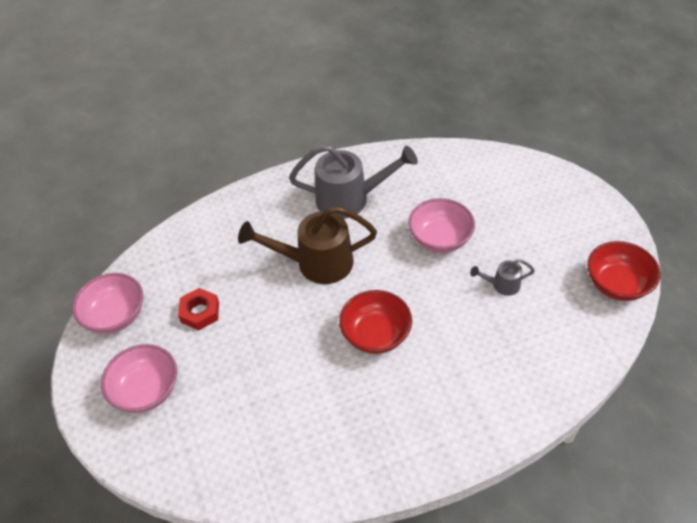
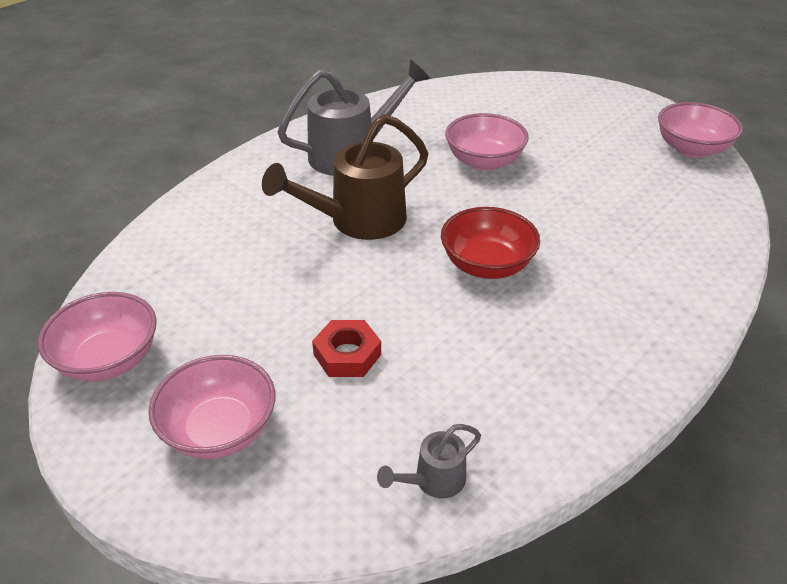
camera: 30 degrees left, 10 degrees down
(200, 312) = (238, 315): red nut -> red nut (347, 354)
(501, 285) = (583, 181): grey watering can -> grey watering can (433, 481)
(617, 284) = (691, 149): red bowl -> pink bowl

